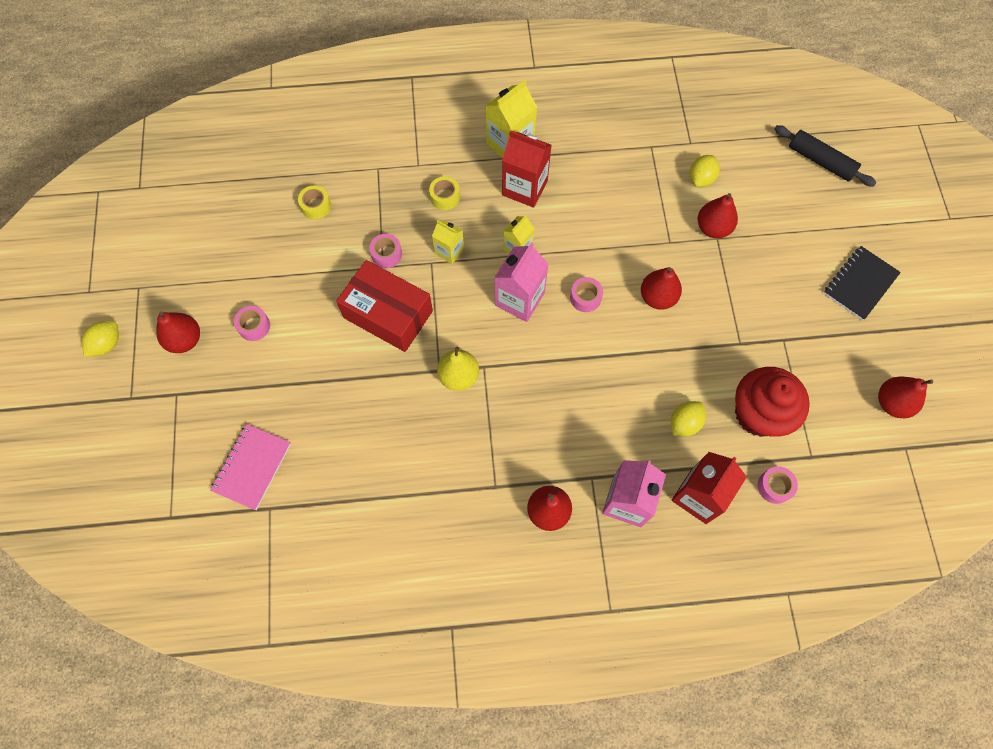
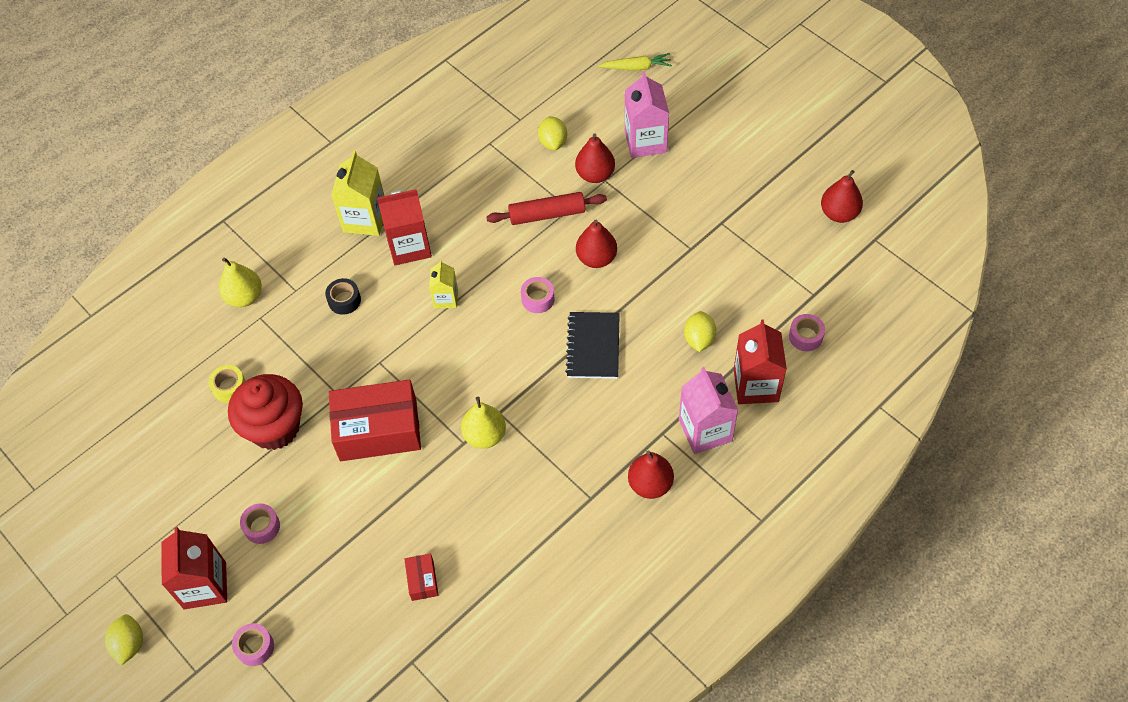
camera: 35 degrees left, 10 degrees down
(185, 340) = (205, 585): red pear -> red carton
(252, 467) = (366, 641): pink notebook -> none
(325, 453) = (422, 580): none -> red box
(380, 145) = (244, 297): none -> yellow pear
(386, 254) = (333, 382): pink tape -> pink tape (255, 647)
(445, 197) = (344, 300): yellow tape -> black tape
(449, 251) = (387, 341): yellow carton -> none
(519, 299) = (483, 338): pink carton -> pink carton (645, 141)
(648, 235) = (547, 214): none -> red rolling pin
(758, 414) = (749, 291): red cupcake -> red cupcake (275, 428)
(820, 161) = (636, 67): black rolling pin -> yellow carrot
(860, 284) = (743, 141): black notebook -> black notebook (593, 346)

